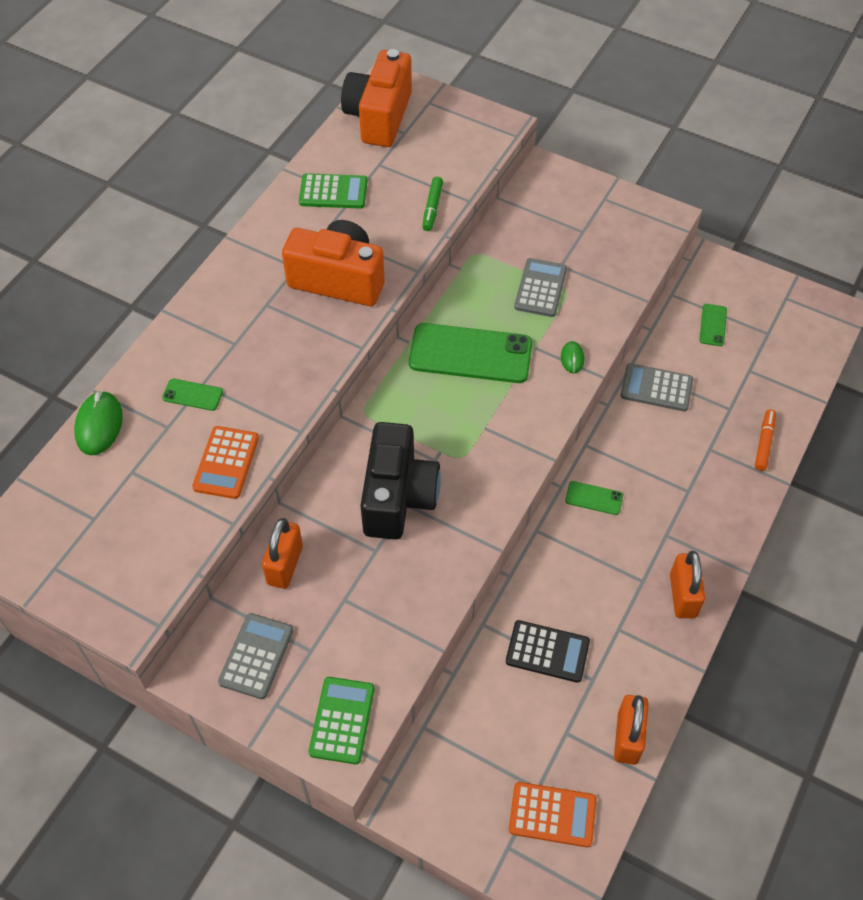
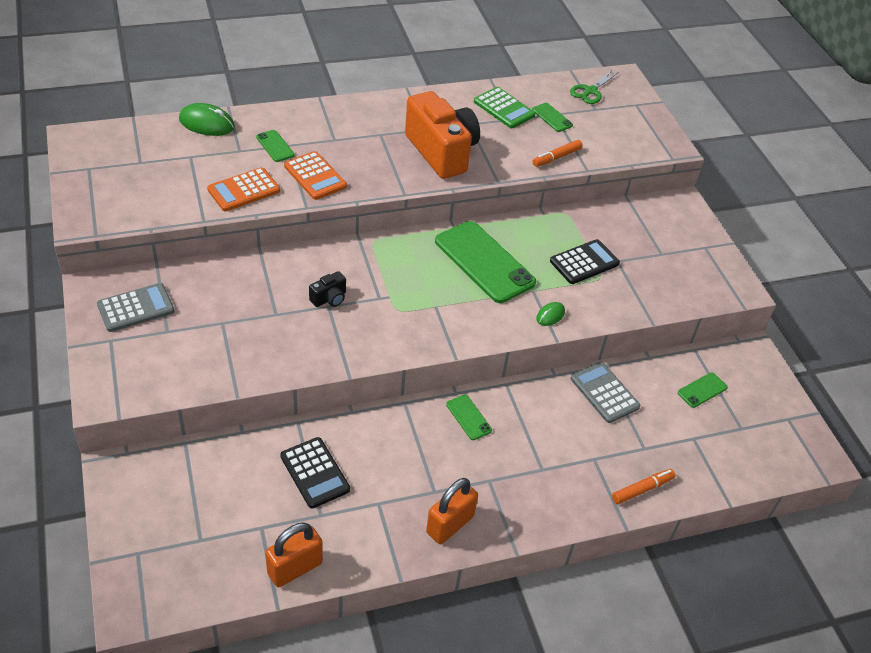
camera: 40 degrees right, 10 degrees down
(99, 425) = (207, 123): green mouse -> green mouse turned 60 degrees clockwise
(285, 565) = (216, 278): orange padlock -> none
(342, 720) = (131, 380): green calculator -> none
(379, 117) = (590, 91): orange camera -> green scissors
(381, 170) = (552, 117): none -> green phone
(398, 497) = (329, 298): black camera -> black camera, size x0.41
(432, 208) = (556, 157): green marker -> orange marker
(540, 288) = (584, 262): grey calculator -> black calculator
(552, 815) = (187, 562): orange calculator -> orange calculator (315, 176)

